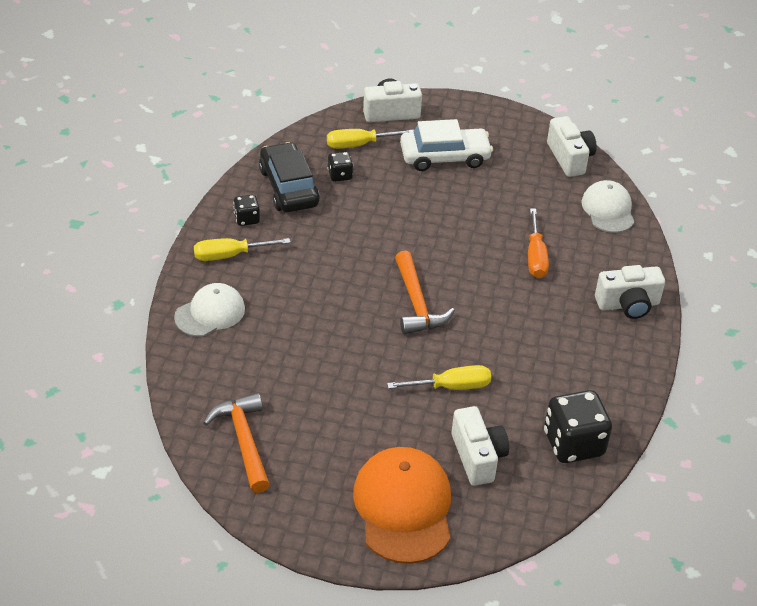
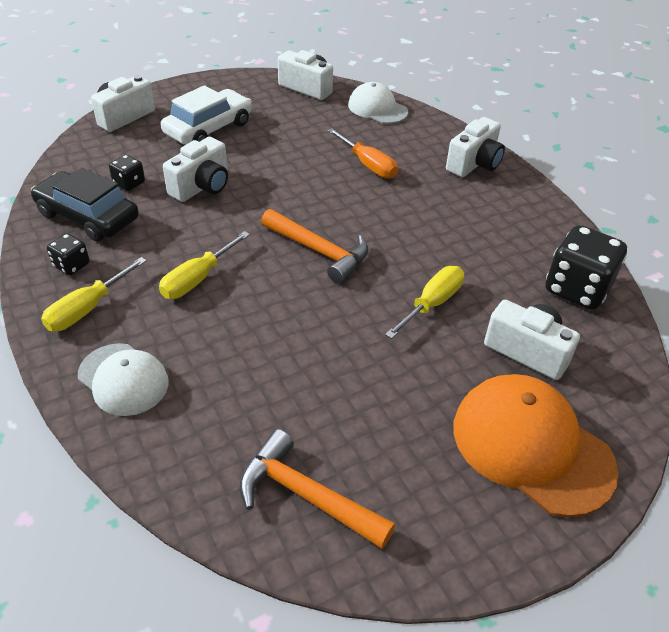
camera: 40 degrees left, 0 degrees up
(210, 313) = (123, 379): white cap -> white cap turned 120 degrees clockwise
(359, 144) = (121, 152): yellow screwdriver -> yellow screwdriver (198, 279)
(388, 206) = (202, 186): none -> white camera

